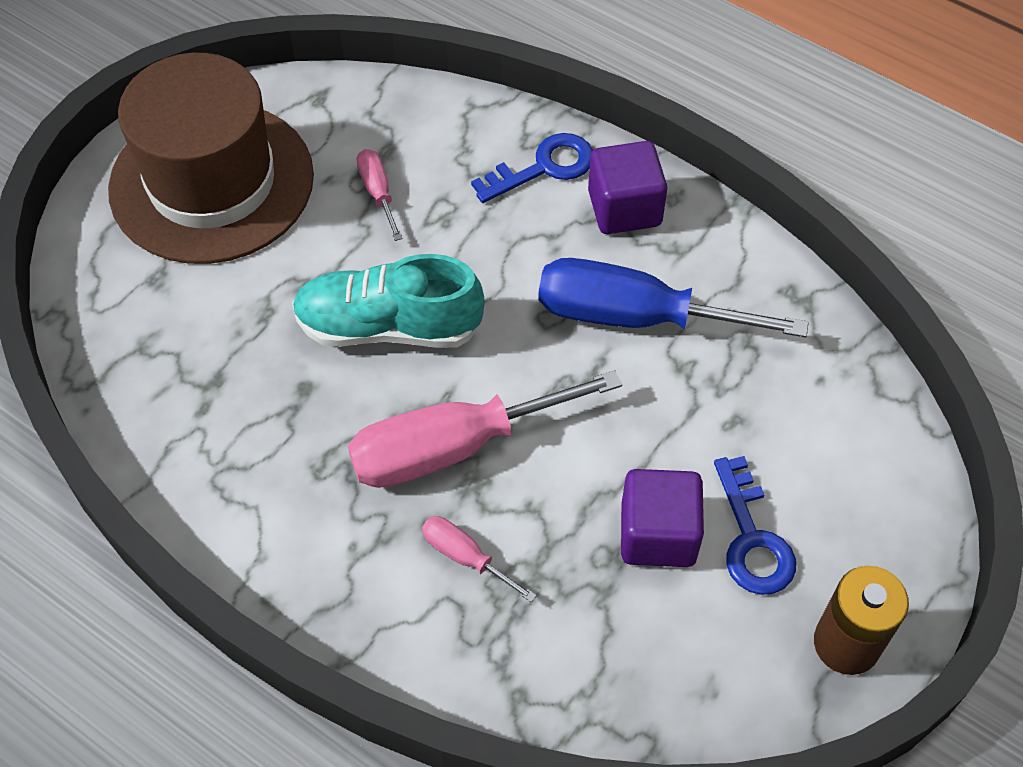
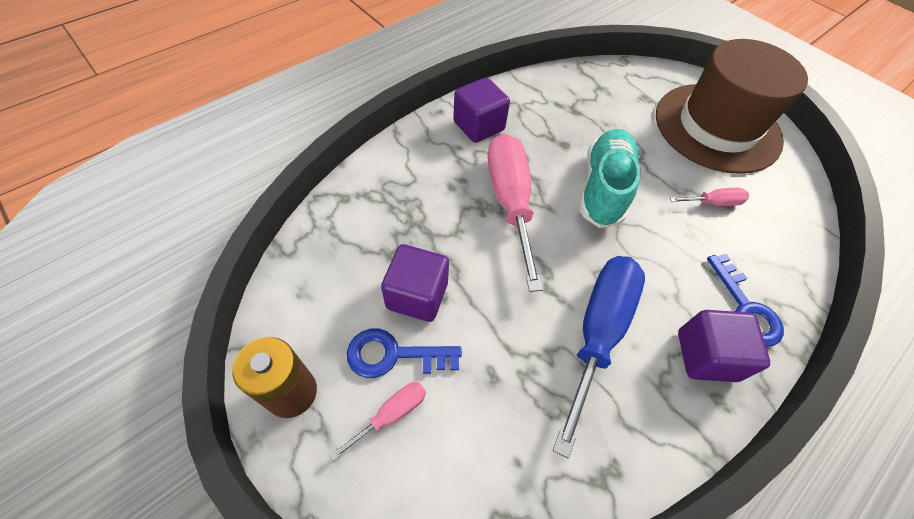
camera: 100 degrees right, 0 degrees up
(292, 525) = (479, 126): none -> purple cube
(465, 557) = (436, 192): pink screwdriver -> pink screwdriver (391, 414)

